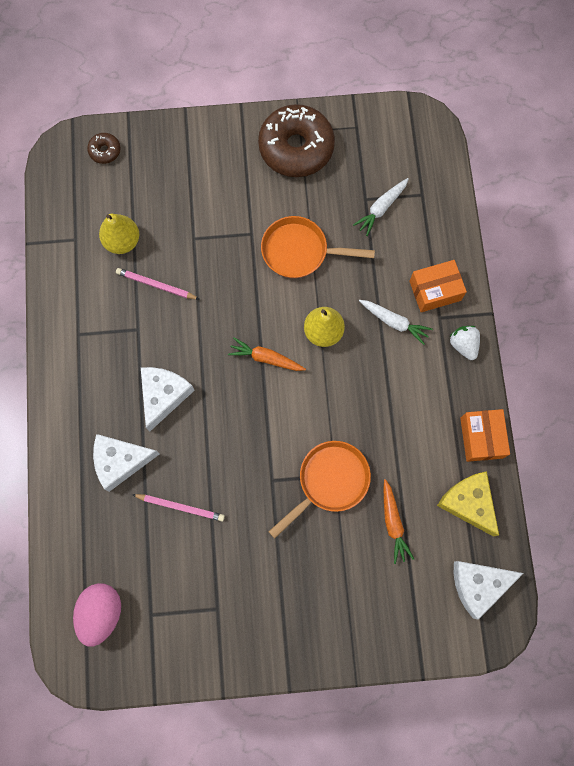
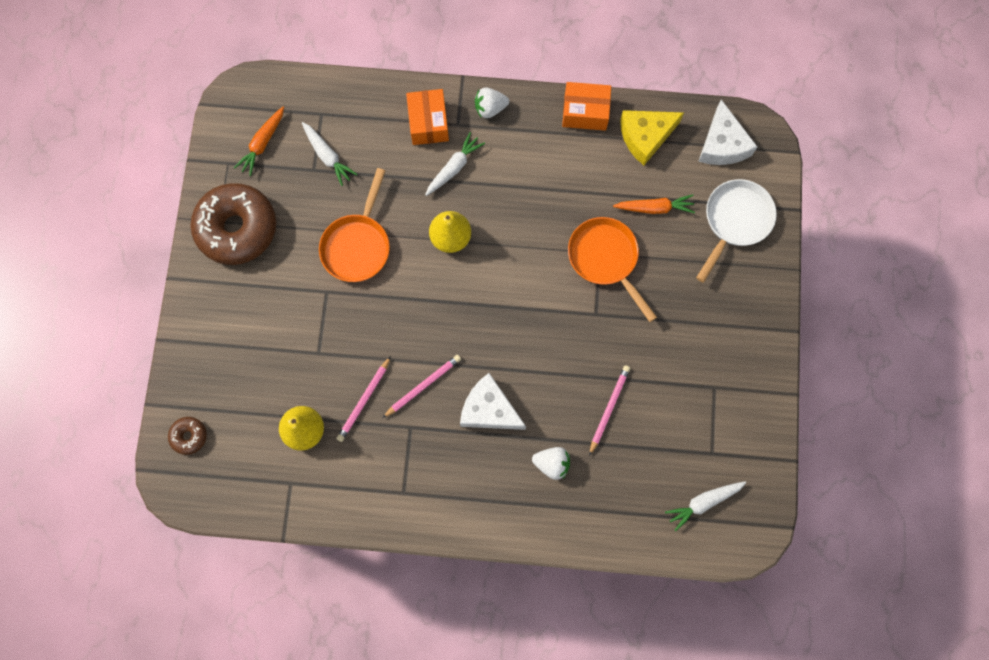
camera: 80 degrees left, 0 degrees up
(102, 612) = (703, 502): pink egg -> white carrot
(121, 461) = (552, 463): white cheese -> white strawberry
(177, 333) = (423, 386): none -> pink pencil
(266, 358) = (468, 299): orange carrot -> orange carrot (262, 144)
(395, 609) = (735, 221): none -> white pan

